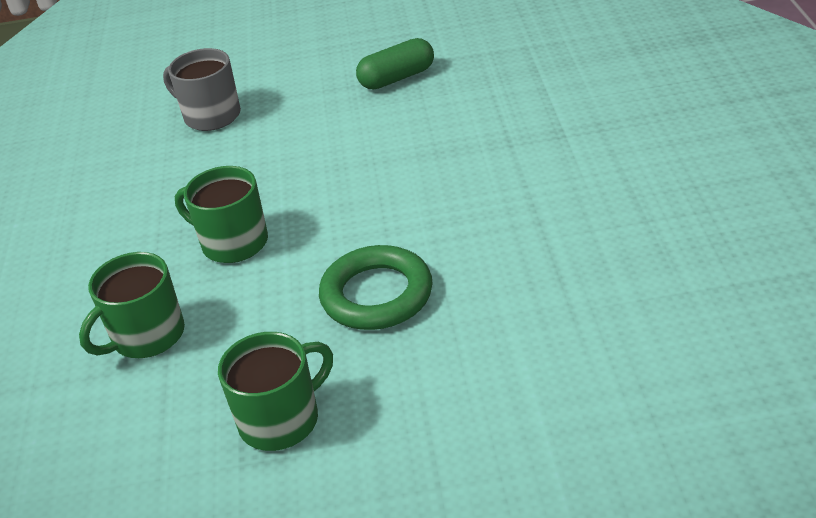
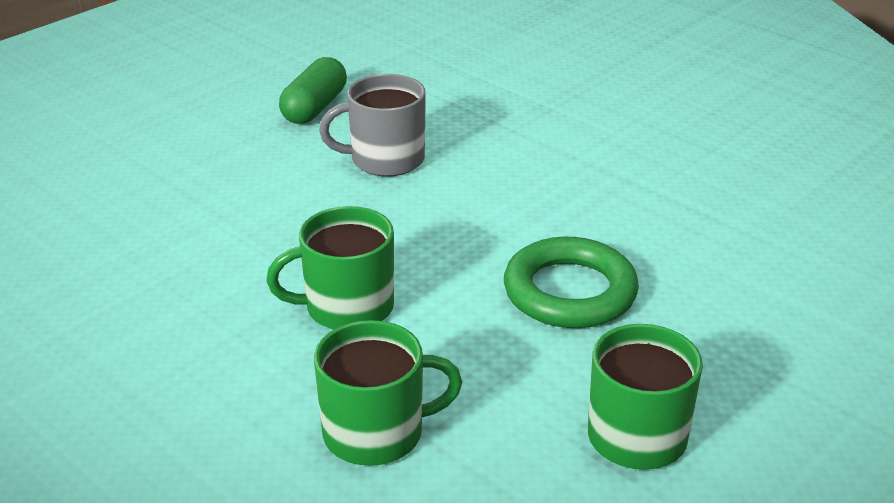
camera: 45 degrees left, 5 degrees down
(146, 336) = (376, 433): green mug -> green mug turned 105 degrees counterclockwise
(211, 116) = (134, 202): grey mug -> grey mug (385, 160)

